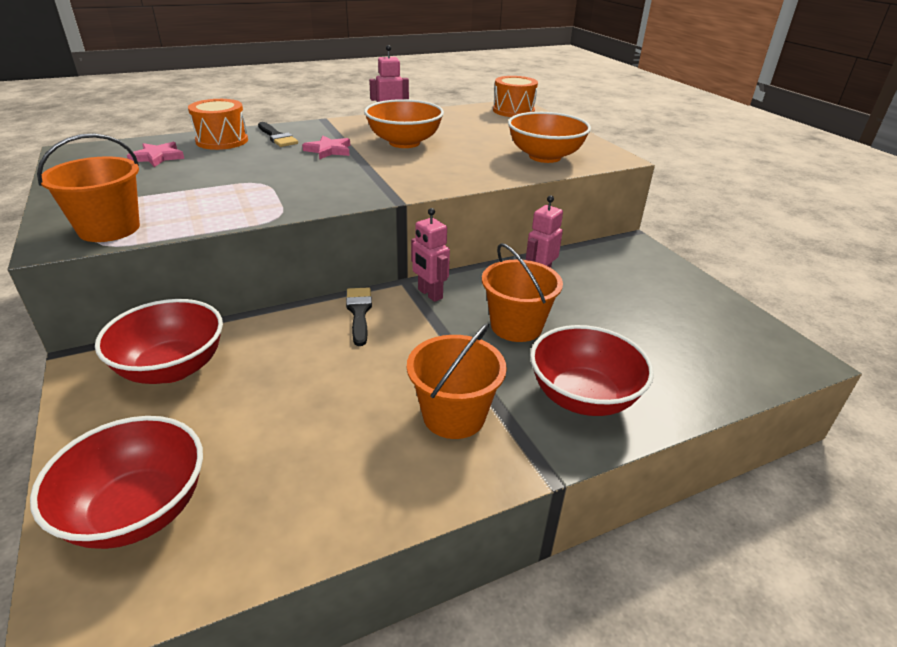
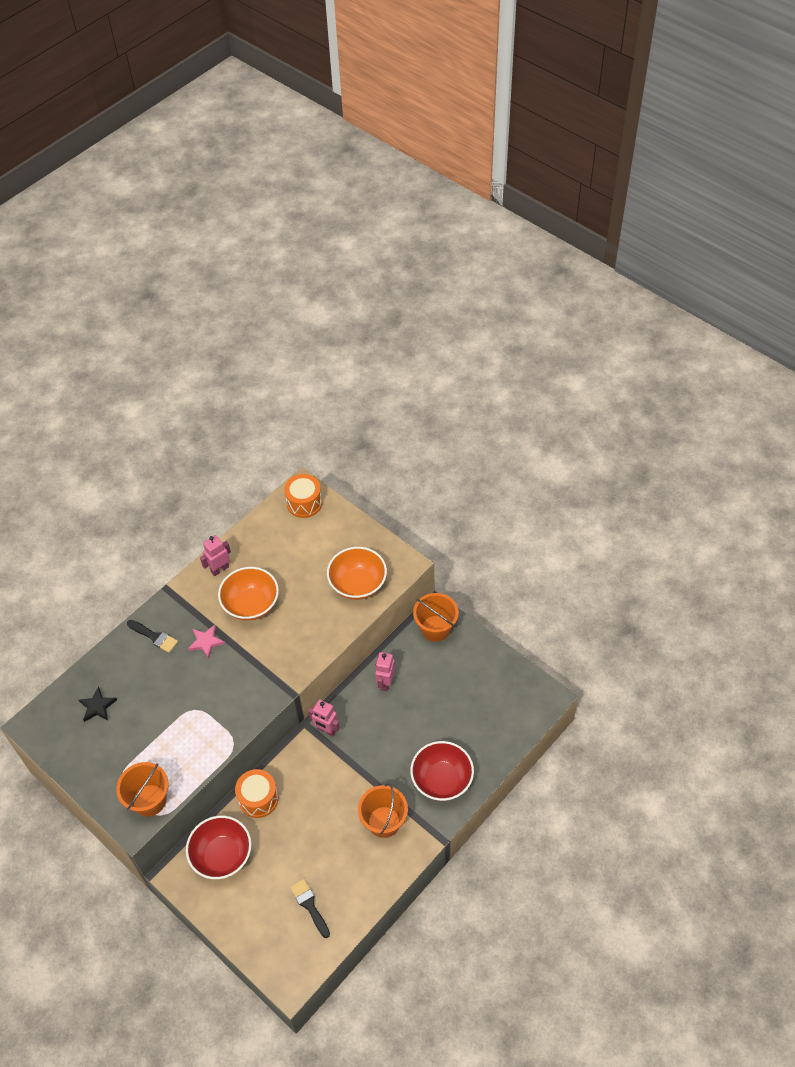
camera: 20 degrees left, 20 degrees up
(138, 510) = (276, 936): red bowl -> none
(158, 157) = (97, 706): pink star -> black star
(222, 141) = (120, 661): orange drum -> orange drum (258, 798)
(359, 312) = (294, 766): black brush -> black brush (309, 905)
(516, 326) = (389, 738): orange bucket -> orange bucket (435, 628)

